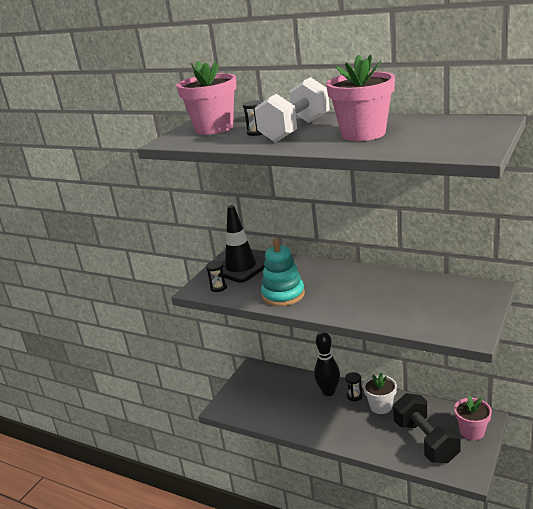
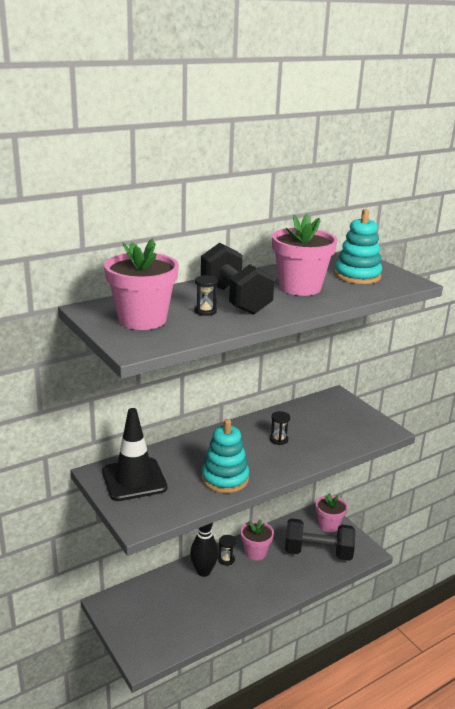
camera: 65 degrees left, 0 degrees up
(218, 287) = (155, 508): black hourglass -> black hourglass (279, 440)
(295, 130) = (235, 299): white dumbbell -> black dumbbell
(381, 406) = (255, 552): white flower pot -> pink flower pot
(440, 137) = (357, 276): none -> turquoise stacking toy

